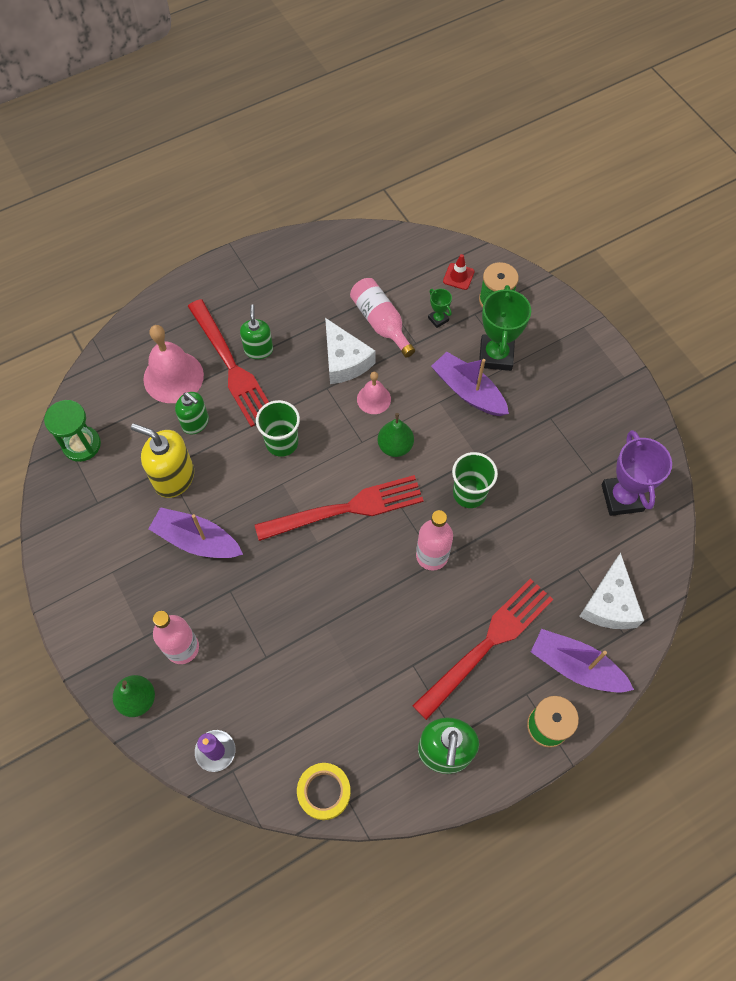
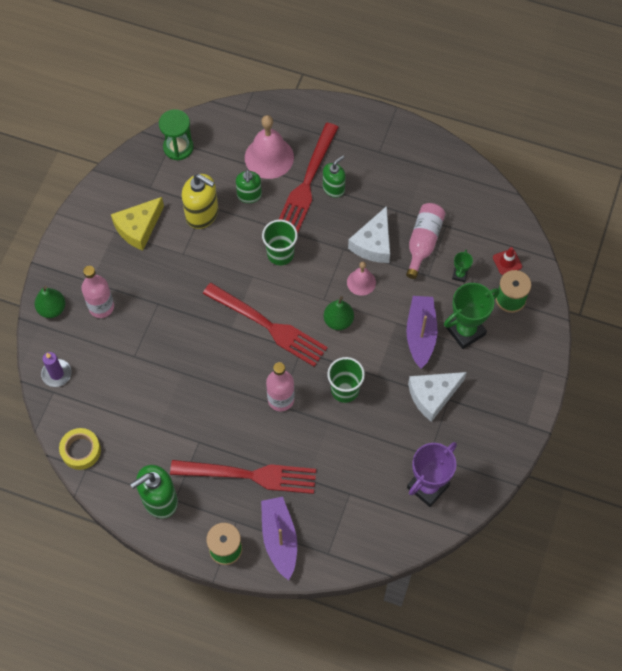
camera: 50 degrees right, 0 degrees up
(130, 546) = (138, 228): none -> yellow cheese
(174, 477) = (202, 214): yellow soap dispenser -> yellow soap dispenser turned 135 degrees clockwise
(197, 540) = (173, 260): purple boat -> none
(610, 603) = (342, 530): white cheese -> white cheese (433, 396)

